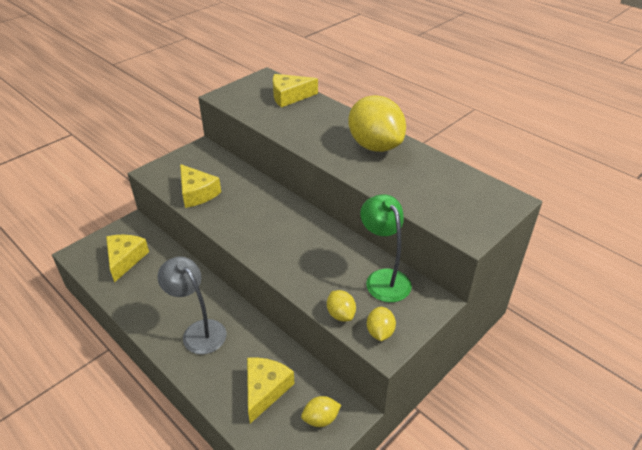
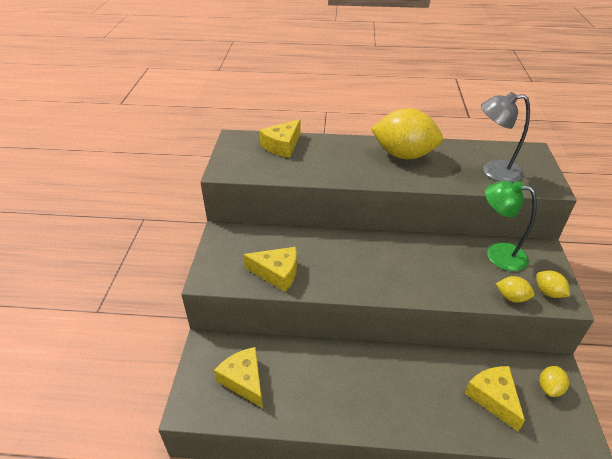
camera: 40 degrees left, 0 degrees up
(199, 331) = (390, 393): grey lamp -> grey lamp (493, 171)

